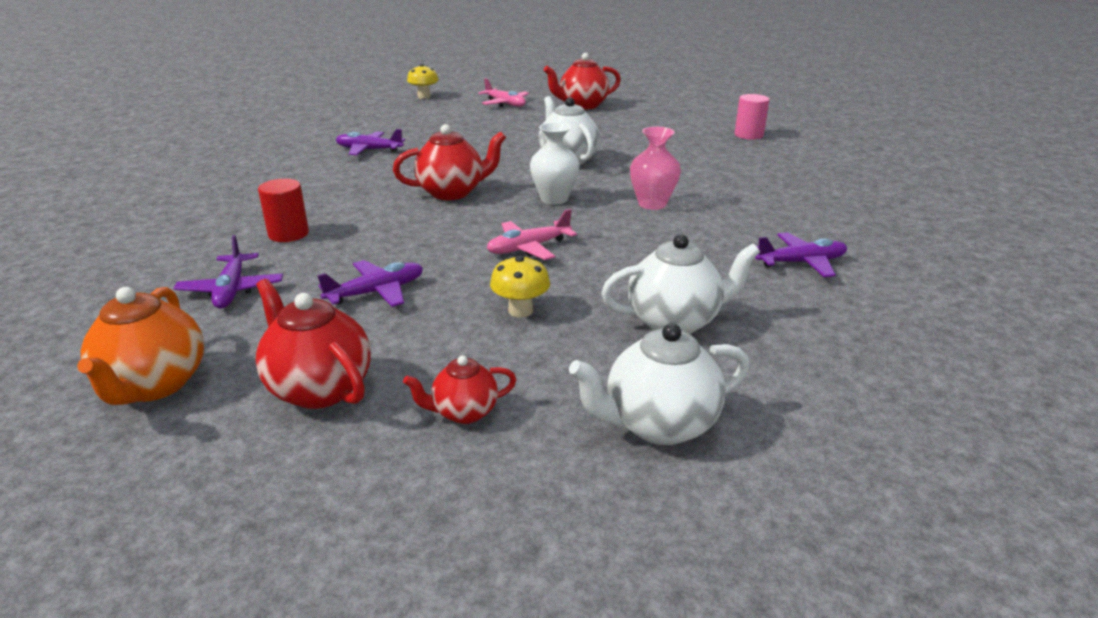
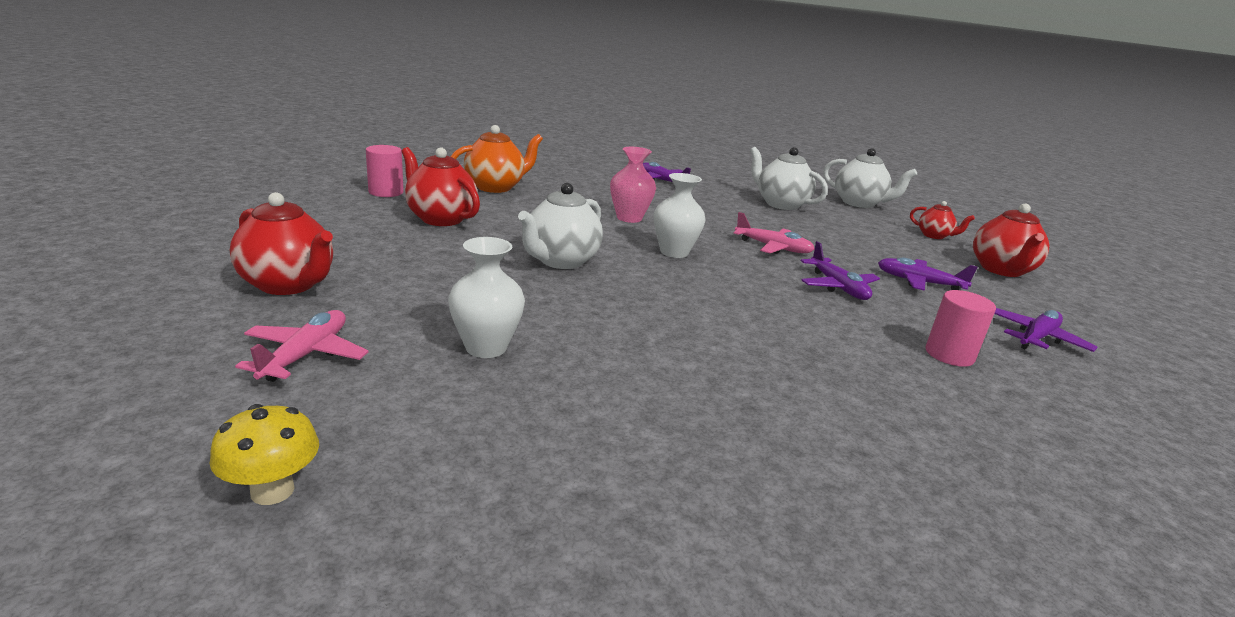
camera: 125 degrees left, 5 degrees down
(154, 385) = (1110, 315): orange teapot -> orange teapot (495, 187)
(288, 234) = (949, 354): red cylinder -> pink cylinder
(369, 150) = (696, 408): purple plane -> purple plane (838, 287)
(452, 192) = (733, 300): red teapot -> red teapot (440, 218)
(475, 127) = (486, 347): none -> white vase
(520, 310) = (844, 238): yellow mushroom -> none

